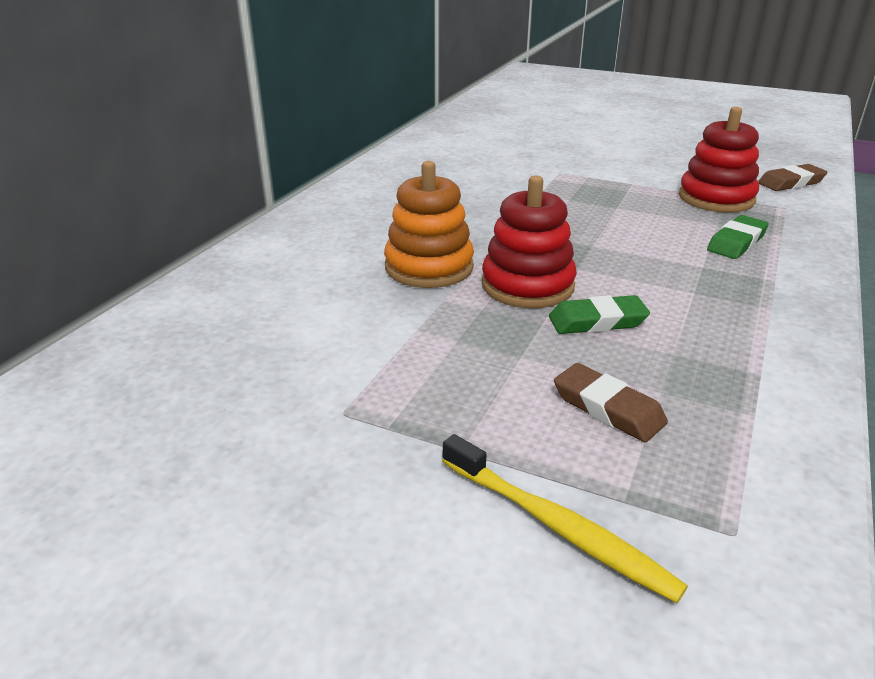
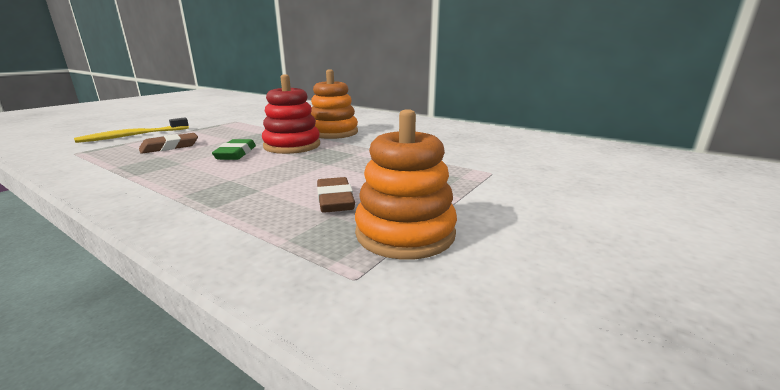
camera: 100 degrees right, 10 degrees down
(716, 198) = (405, 233): red stacking toy -> orange stacking toy
(736, 242) = (285, 214): green eraser -> none
(791, 182) = (465, 330): brown eraser -> brown eraser (335, 200)

